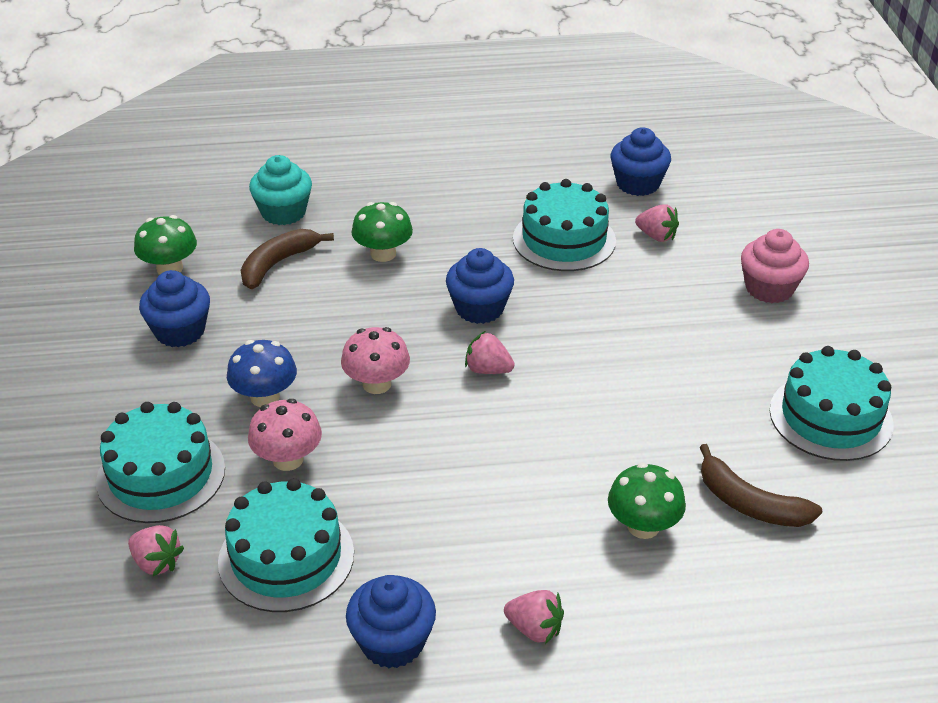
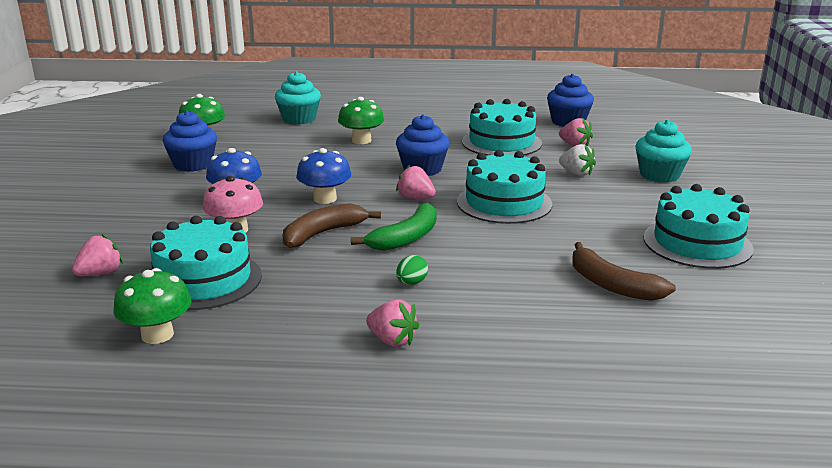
camera: 10 degrees right, 15 degrees down
(156, 563) = (100, 274): pink strawberry -> pink strawberry turned 90 degrees counterclockwise
(161, 475) = (134, 230): turquoise cake -> turquoise cake (504, 203)
(278, 264) = (282, 140): brown banana -> brown banana (323, 233)
(377, 384) = (325, 199): pink mushroom -> blue mushroom
(392, 642) = (264, 336): blue cupcake -> none
(498, 448) = (406, 238): none -> green banana
(528, 530) = (411, 283): none -> green egg
(643, 526) = (512, 289): green mushroom -> green mushroom (157, 335)
(670, 296) = (576, 173): none -> white strawberry
(769, 288) = (659, 175): pink cupcake -> turquoise cupcake

